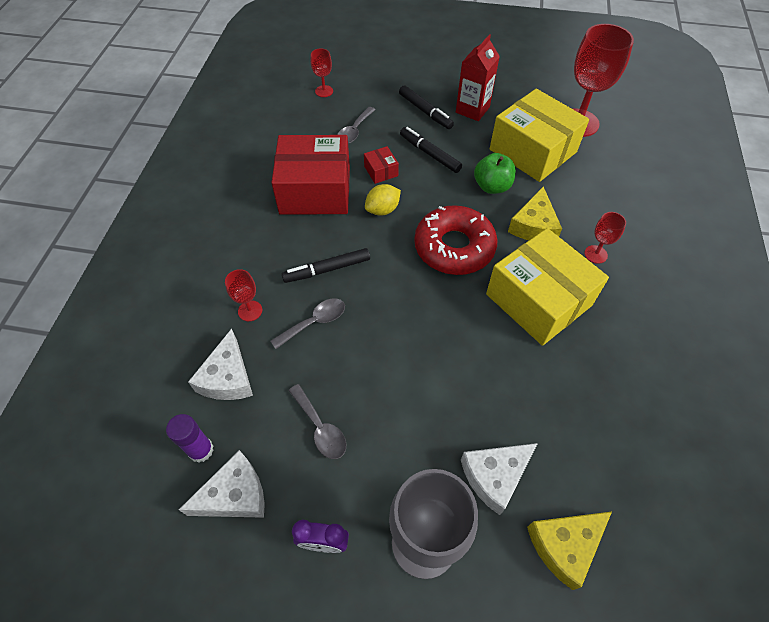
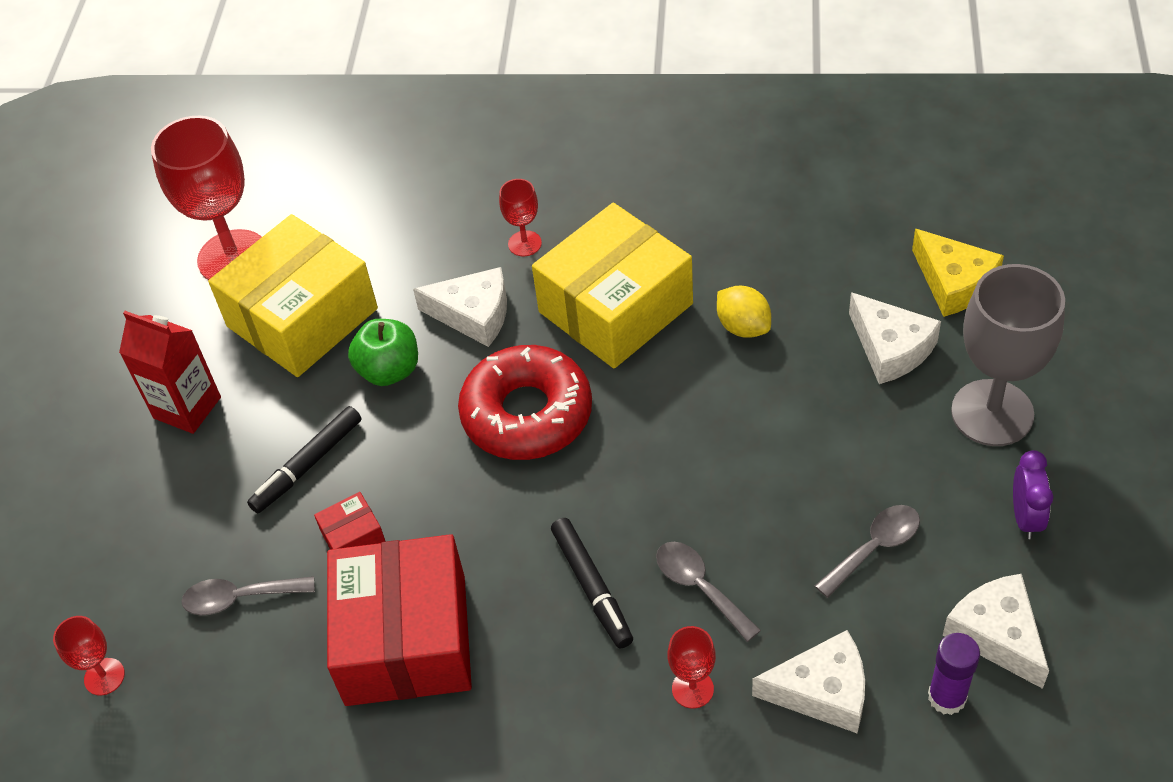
camera: 90 degrees left, 5 degrees down
(354, 131) = (239, 598): grey spoon -> grey spoon turned 150 degrees clockwise
(382, 210) = (450, 523): yellow lemon -> yellow lemon (743, 327)
(425, 112) = (187, 483): black marker -> none
(534, 226) = (474, 314): yellow cheese -> white cheese

